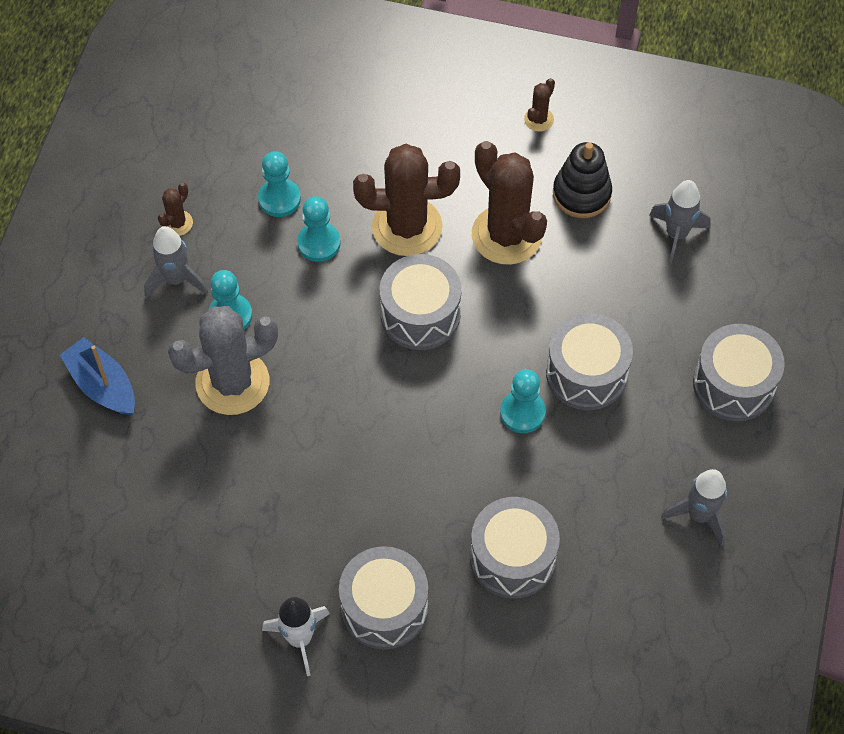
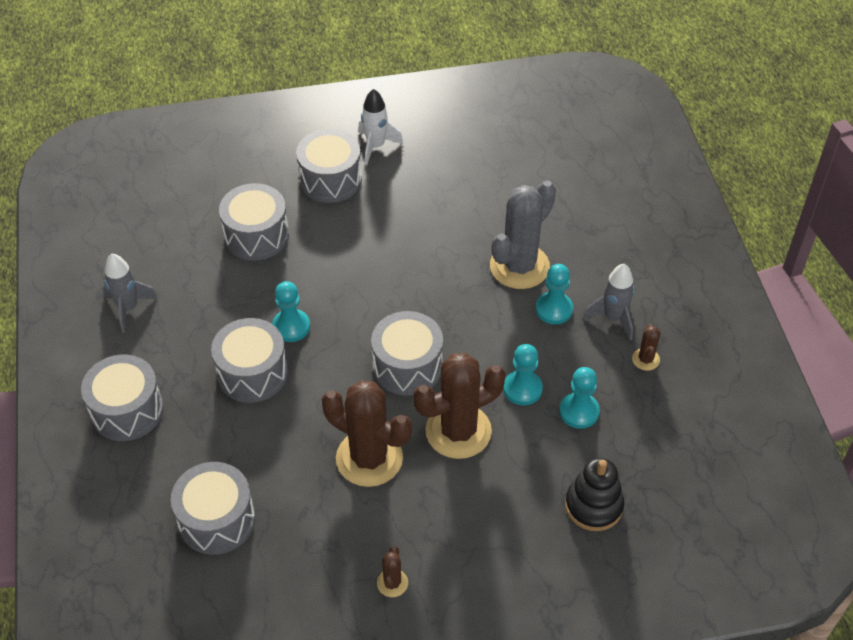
camera: 155 degrees right, 10 degrees down
(102, 385) = (609, 231): blue boat -> none
(581, 194) = (319, 523): black stacking toy -> black stacking toy (593, 506)
(676, 235) = (217, 520): grey rocket -> grey drum

